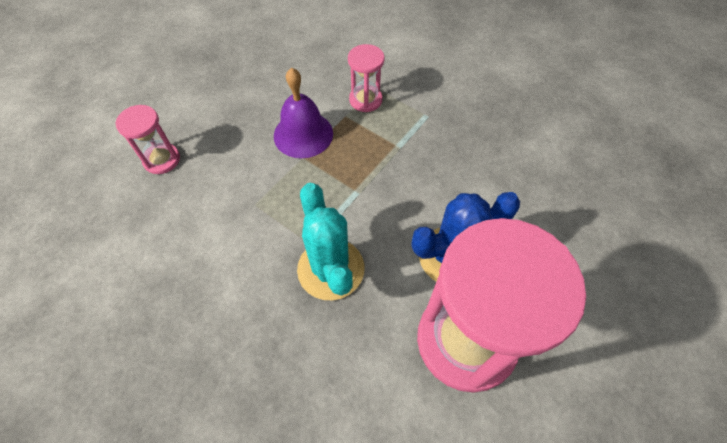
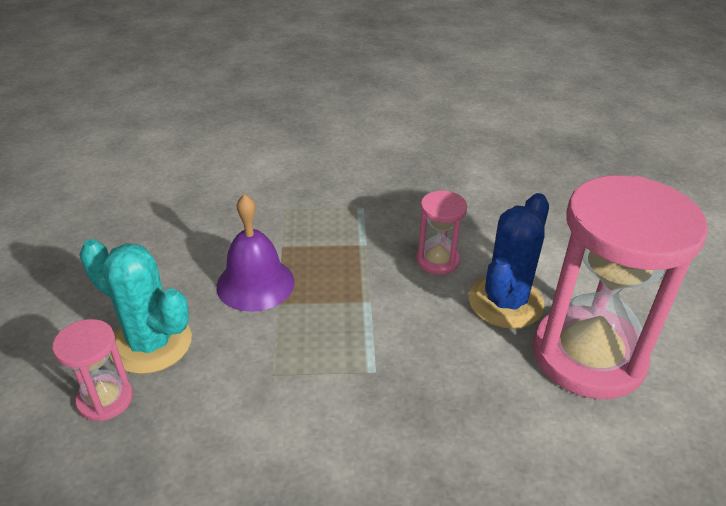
camera: 40 degrees left, 20 degrees down
(331, 269) = (416, 379): turquoise cactus -> turquoise cactus (151, 343)
(365, 100) = (288, 223): pink hourglass -> pink hourglass (437, 260)

